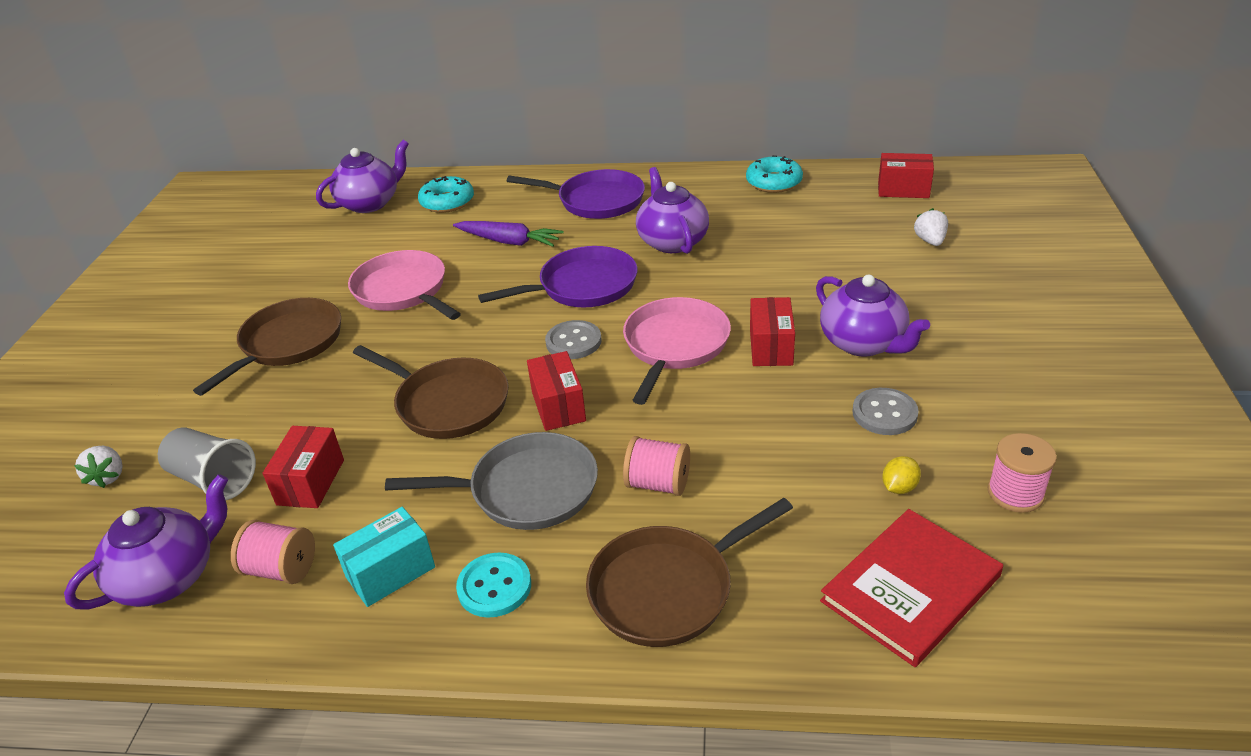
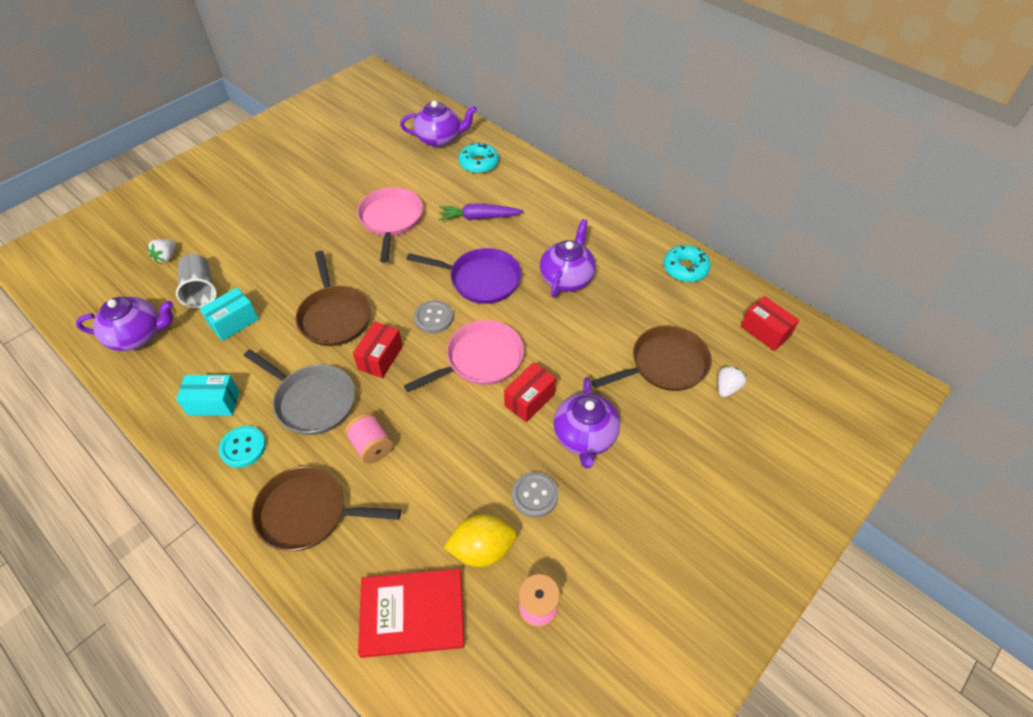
camera: 35 degrees right, 15 degrees up
(281, 569) = (178, 366): pink spool -> none
(288, 344) = (306, 222): brown pan -> brown pan (664, 365)
(311, 482) = (234, 322): red box -> turquoise box
(509, 242) = (479, 217): purple carrot -> purple carrot turned 120 degrees clockwise
(596, 201) = (560, 215): purple pan -> none
(899, 487) = (482, 549): yellow lemon -> yellow lemon, size x1.98

